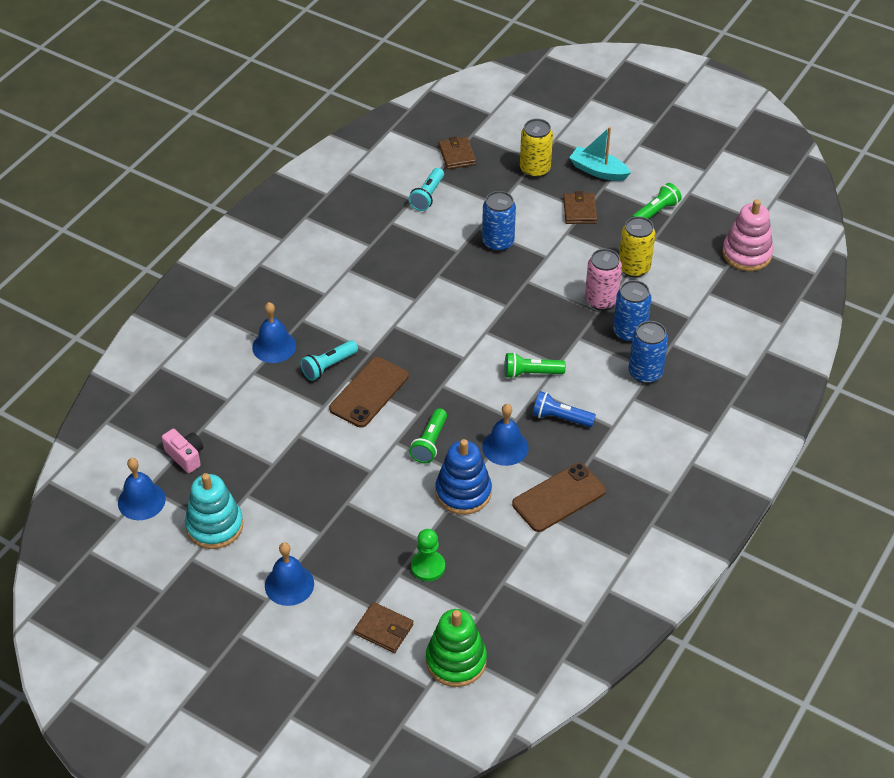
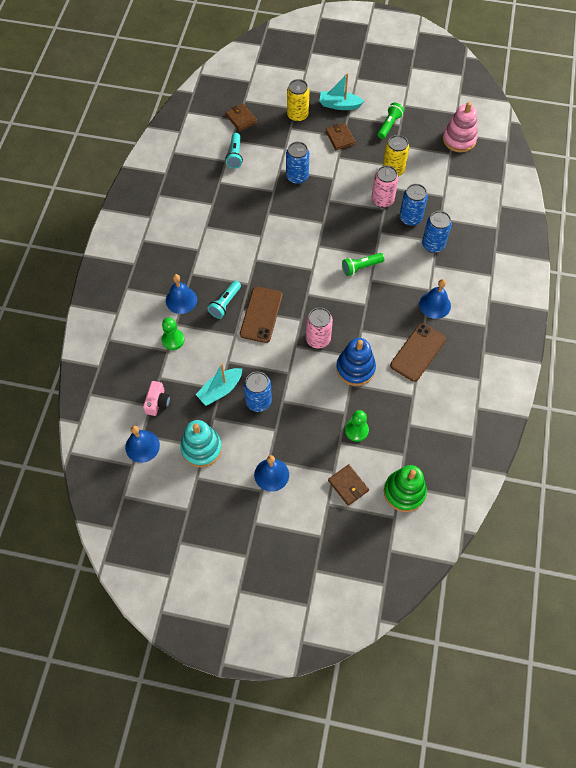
camera: 20 degrees left, 15 degrees up
(185, 456) = (157, 402): pink camera -> pink camera turned 75 degrees clockwise
(240, 390) = (173, 340): none -> green pawn
(272, 465) = (220, 390): none -> turquoise boat
(315, 493) = (258, 401): none -> blue can
(384, 629) = (348, 485): brown wallet -> brown wallet turned 45 degrees clockwise
(430, 443) = (318, 339): green flashlight -> pink can
(505, 447) = (368, 326): blue bell -> blue bell (435, 305)
(560, 418) = (394, 294): blue flashlight -> none

